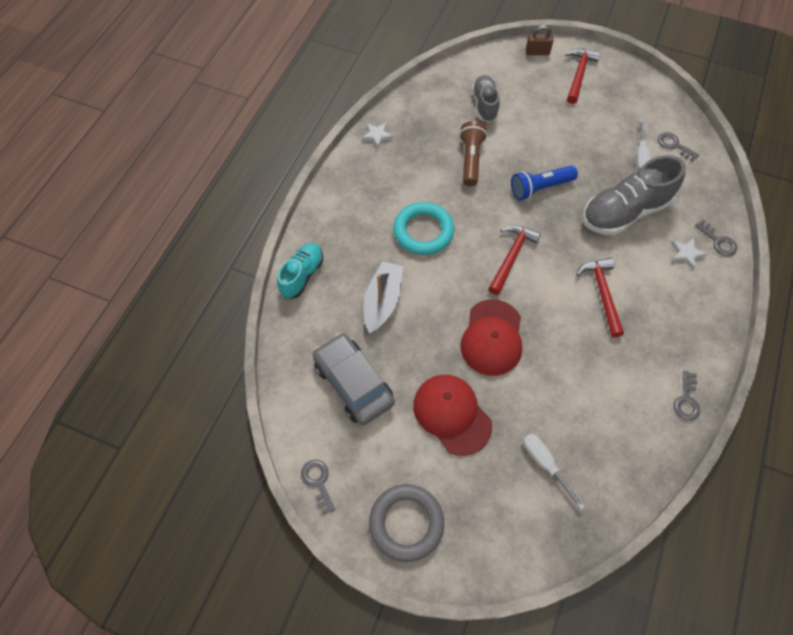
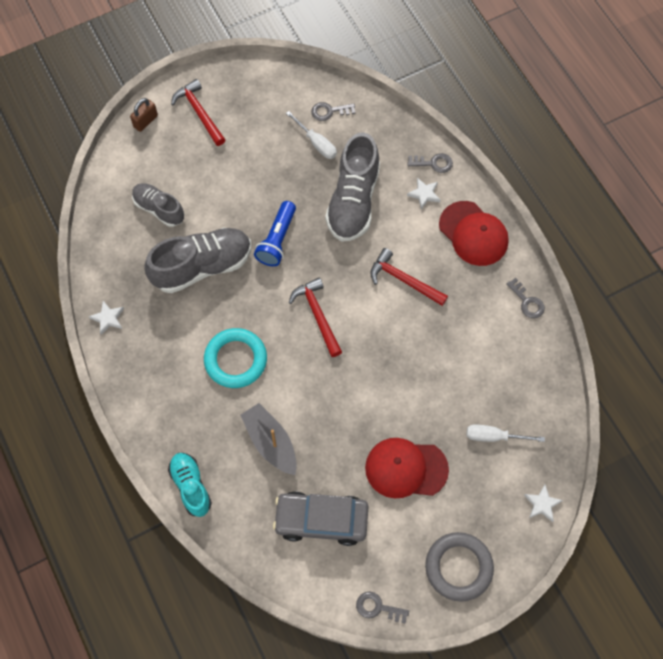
camera: 50 degrees left, 5 degrees up
(470, 159) = (202, 266): brown flashlight -> grey shoe
(492, 338) = (371, 388): red cap -> red cap (473, 234)
(525, 554) = (542, 504): none -> white star

